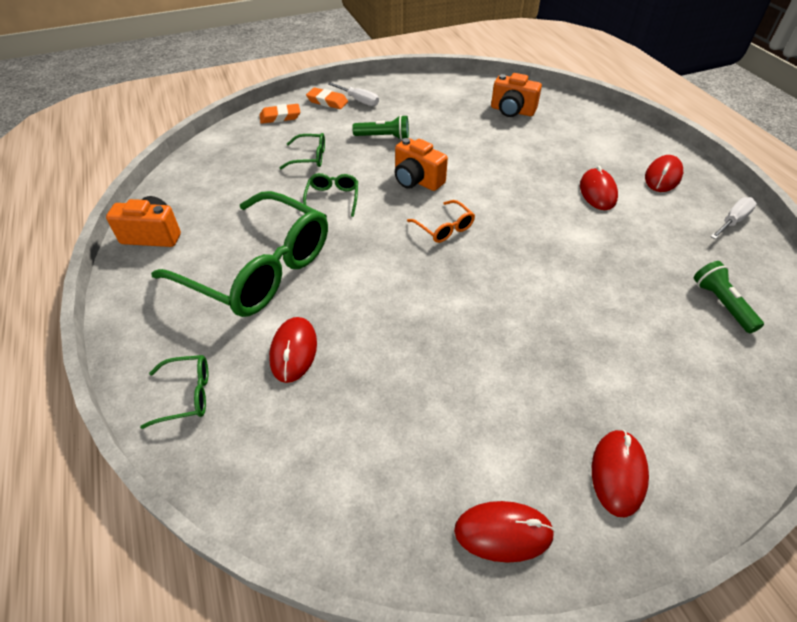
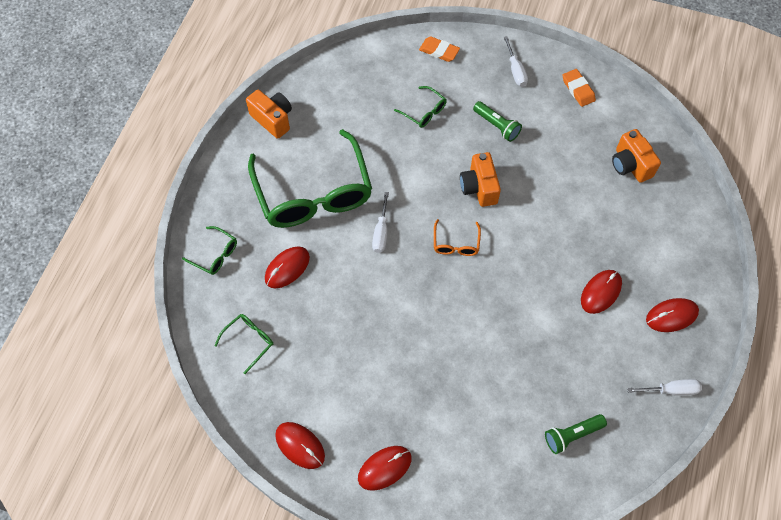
camera: 40 degrees right, 15 degrees up
(327, 101) = (490, 55): orange eraser -> orange eraser (578, 89)
(332, 198) = (406, 164): green glasses -> green glasses (249, 341)
(364, 259) = (381, 232): none -> white screwdriver
(721, 304) = (572, 435): green flashlight -> green flashlight turned 135 degrees counterclockwise

